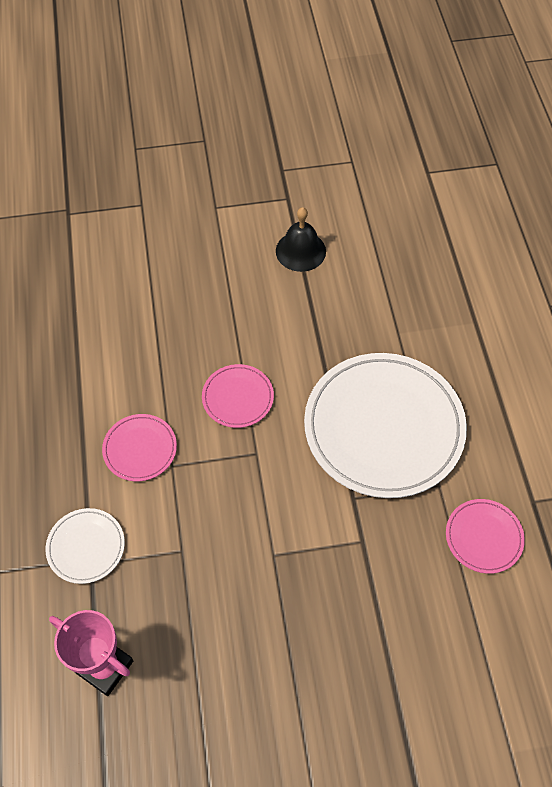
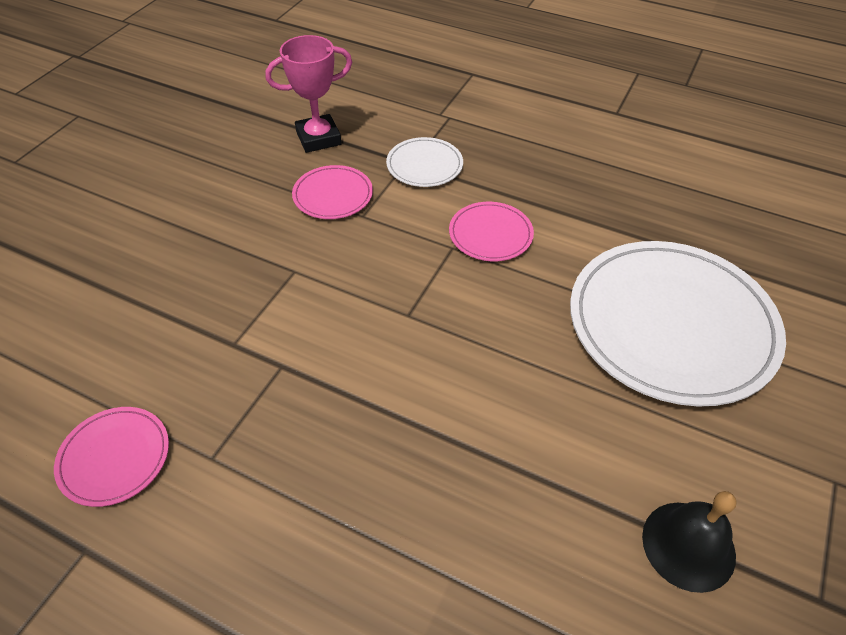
camera: 125 degrees right, 10 degrees down
(238, 397) = (489, 336): pink plate -> pink plate (333, 195)
(384, 427) = (331, 453): white plate -> white plate (671, 325)

